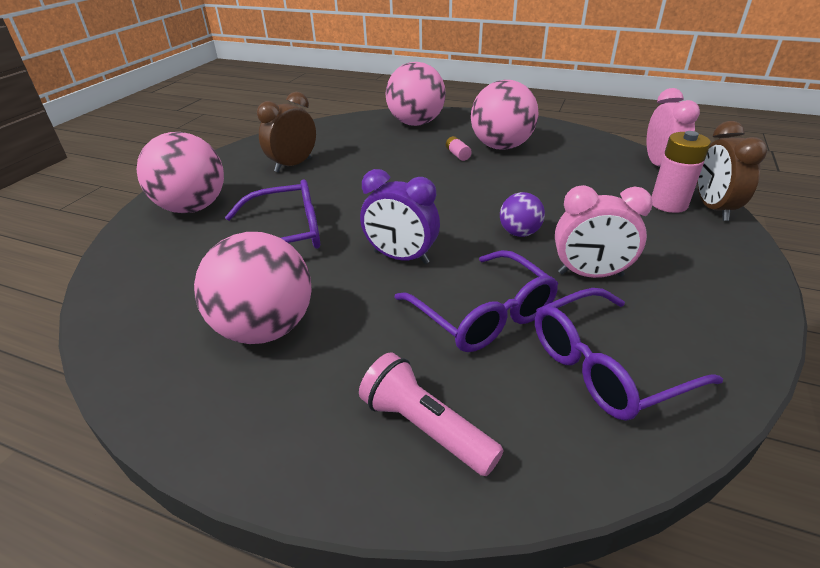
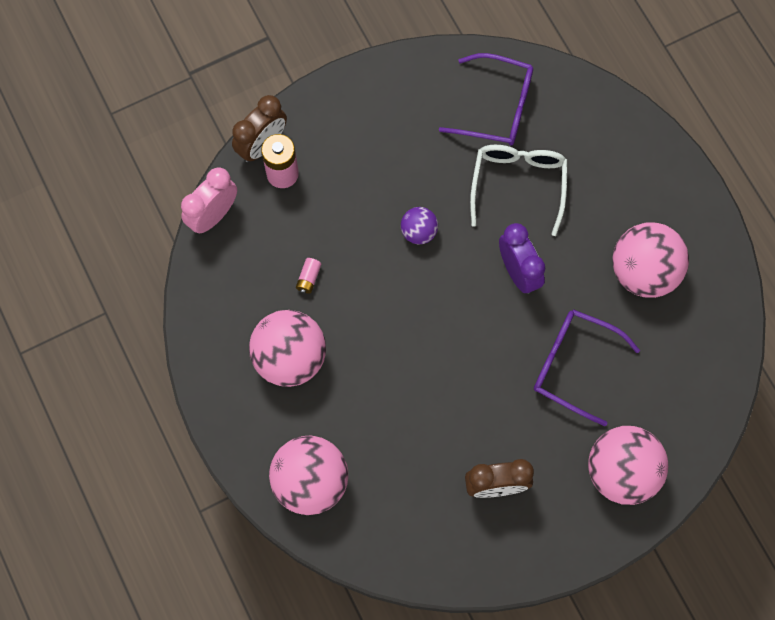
camera: 140 degrees left, 35 degrees up
(425, 428) = (610, 145): pink flashlight -> none
(457, 155) = (342, 377): pink battery -> pink battery (308, 278)
(483, 314) = (518, 185): purple glasses -> white glasses
(590, 274) = (425, 162): pink clock -> none

